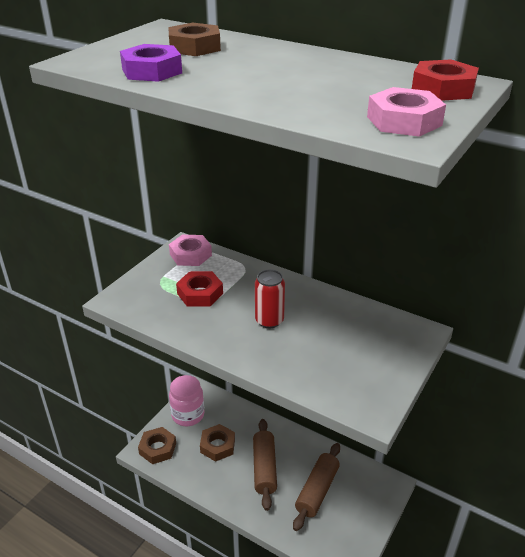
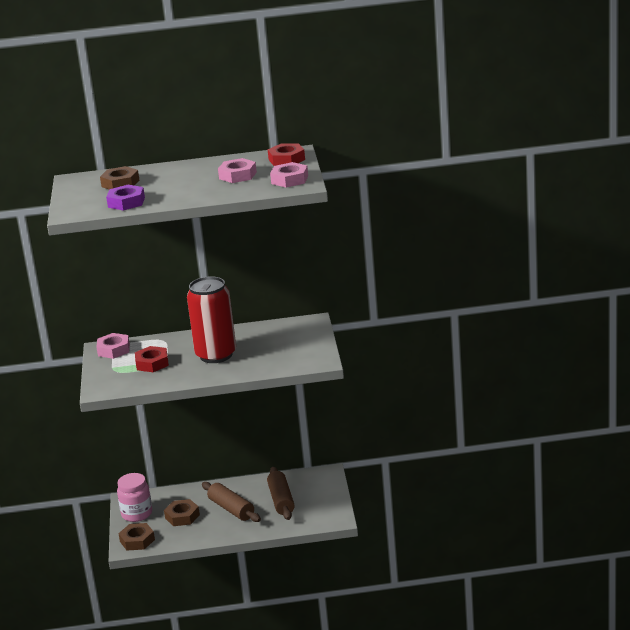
camera: 35 degrees left, 10 degrees down
(269, 320) = (216, 355): red can -> red can, size x1.92
(341, 87) = (238, 175): none -> pink nut

